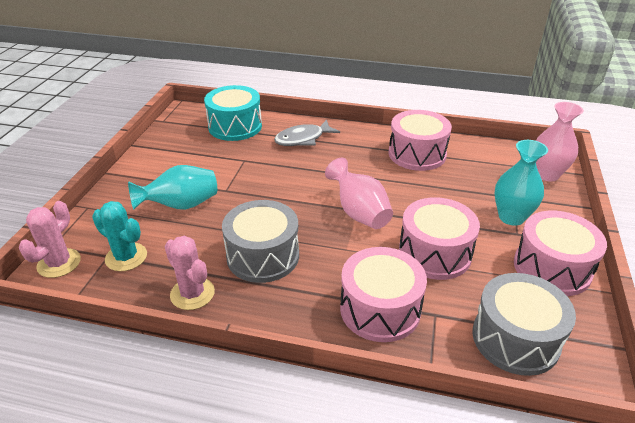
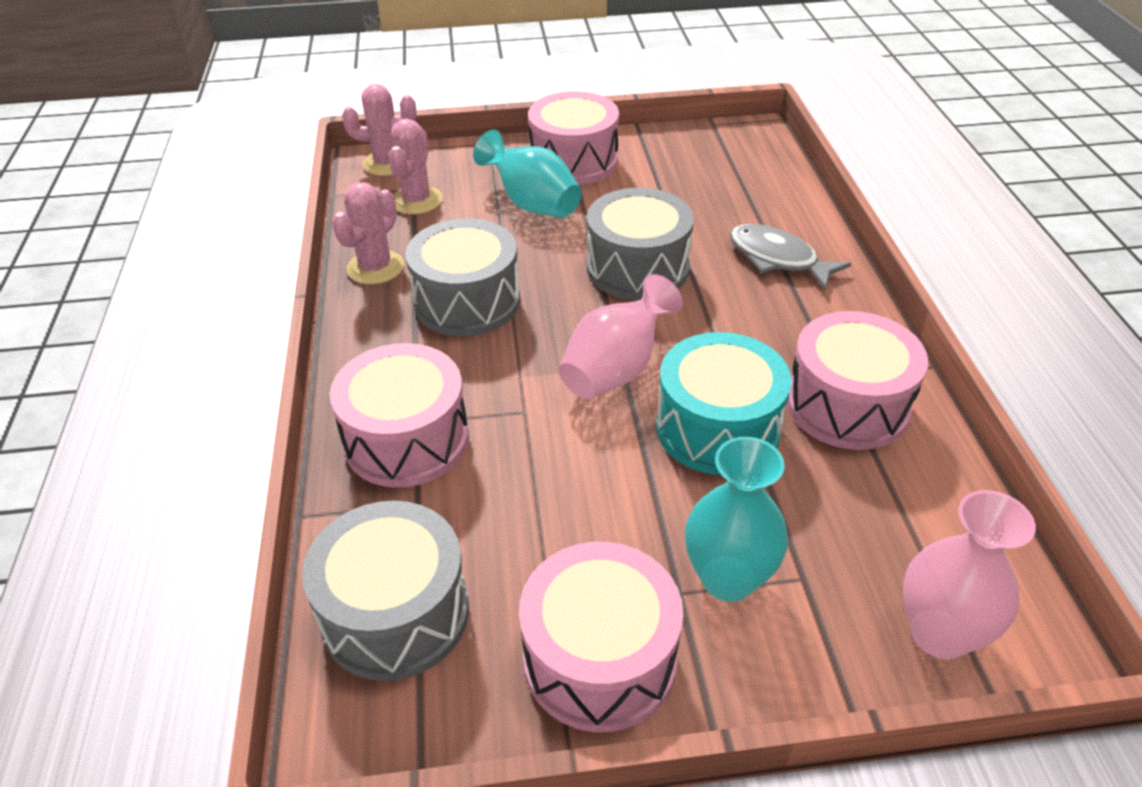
camera: 70 degrees right, 5 degrees up
(126, 257) = (416, 200): turquoise cactus -> pink cactus
(235, 126) = (754, 185): turquoise drum -> turquoise drum (717, 428)
(278, 183) = (637, 268): none -> grey drum
(434, 253) = (560, 479): pink drum -> pink drum (574, 161)

